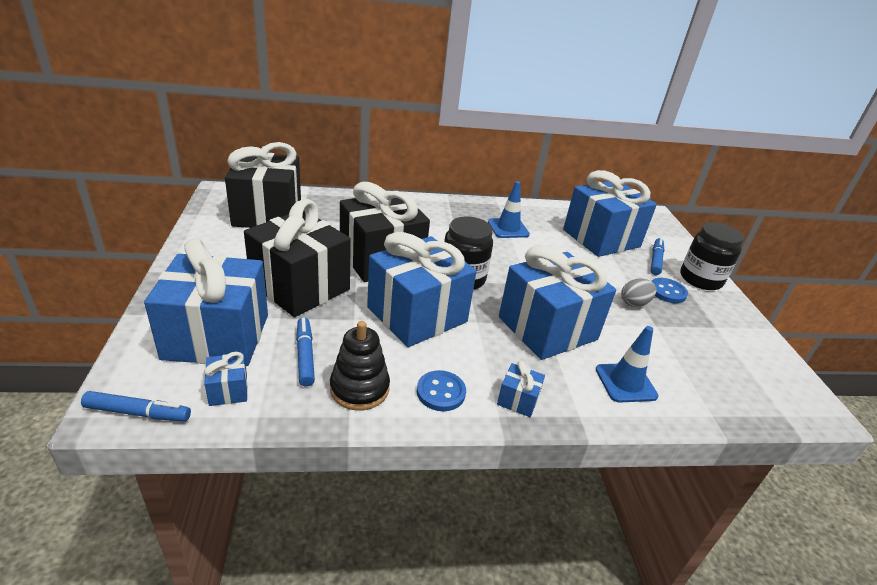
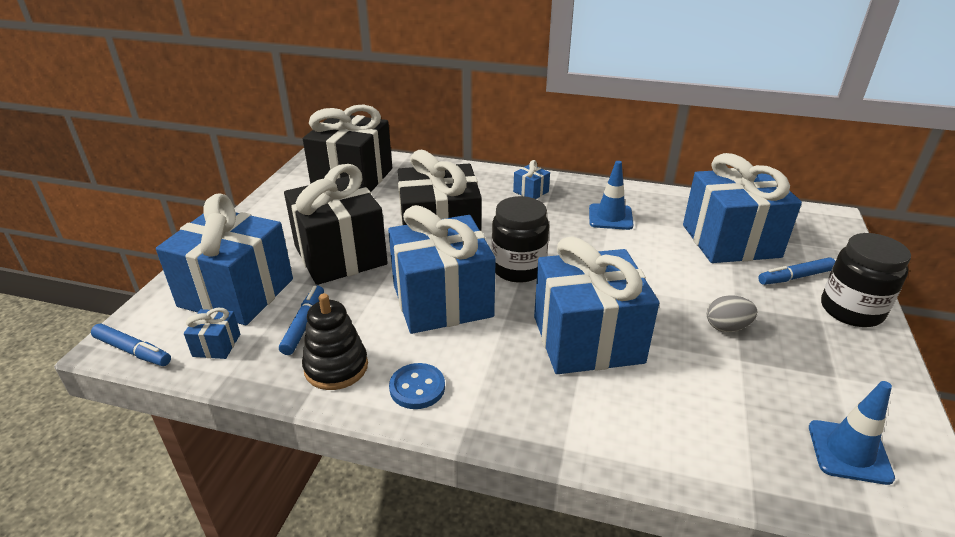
camera: 25 degrees right, 0 degrees up
(518, 400) = (499, 414): blue gift -> blue gift (530, 192)
(625, 383) = (651, 422): blue traffic cone -> blue traffic cone (849, 452)
(655, 260) = (795, 277): blue marker -> blue marker turned 150 degrees counterclockwise
(667, 292) = (786, 319): blue button -> none

